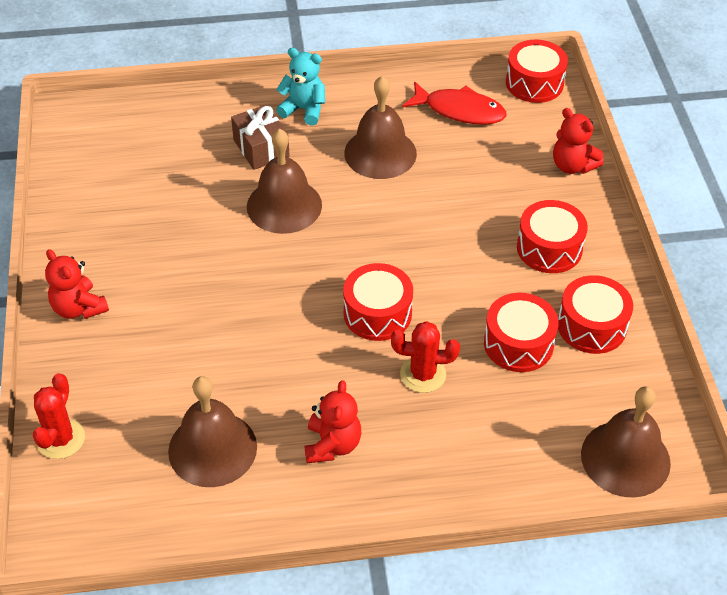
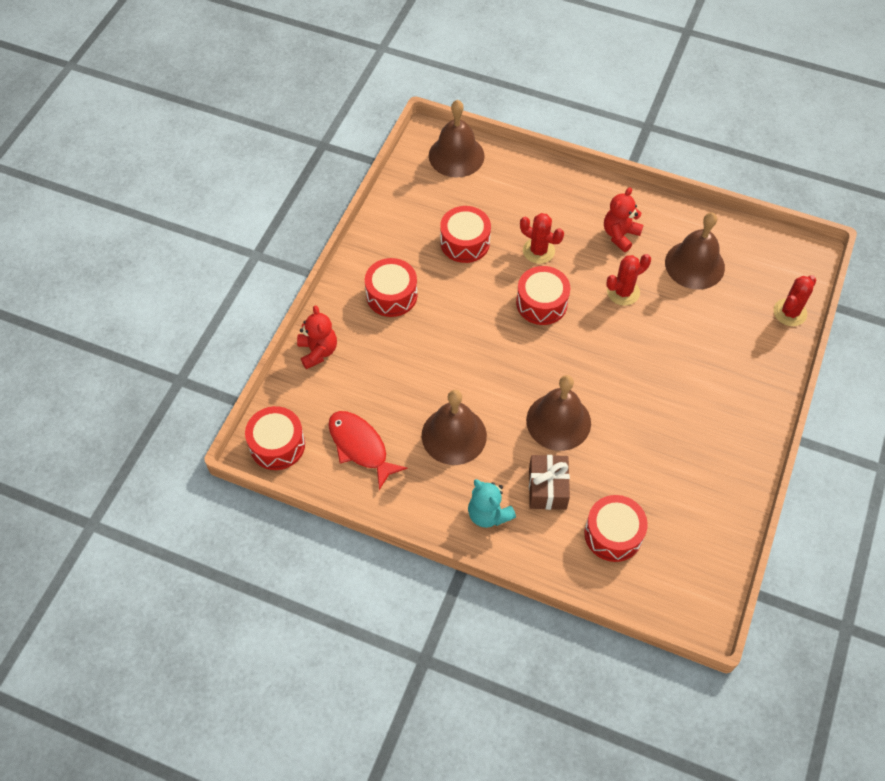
camera: 150 degrees left, 10 degrees up
(79, 308) = (750, 403): red teddy bear -> none
(288, 370) = (623, 292): none -> red cactus
(592, 326) = (410, 232): red drum -> red drum (613, 534)

